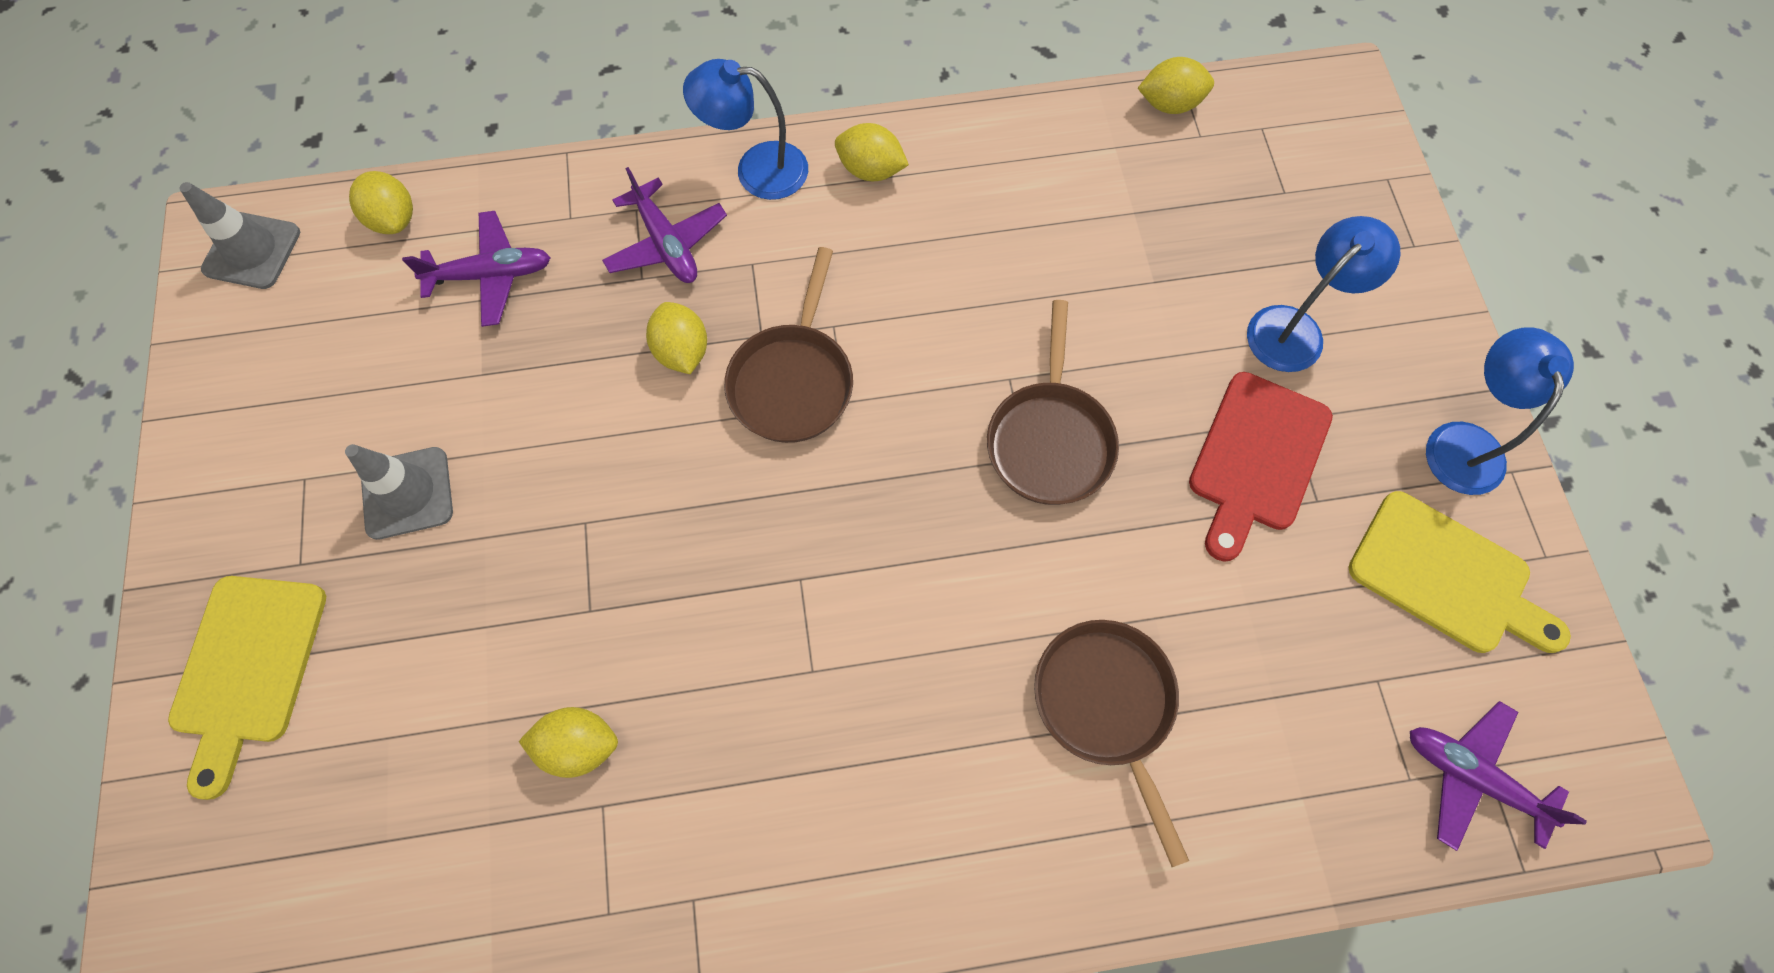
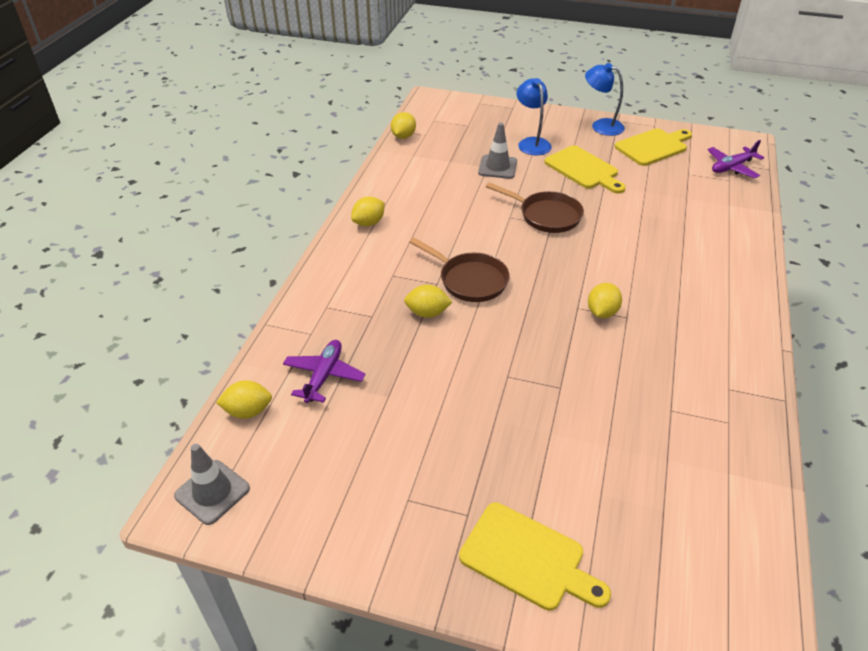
camera: 65 degrees left, 25 degrees down
(407, 493) = (447, 449): grey traffic cone -> grey traffic cone (497, 167)
(579, 745) = (635, 410): yellow lemon -> yellow lemon (602, 312)
(666, 243) = (357, 301): purple plane -> none
(757, 170) = (337, 258): blue lamp -> none
(1106, 706) = (675, 238): brown pan -> none
(1256, 458) = (583, 169): red cutting board -> yellow cutting board

